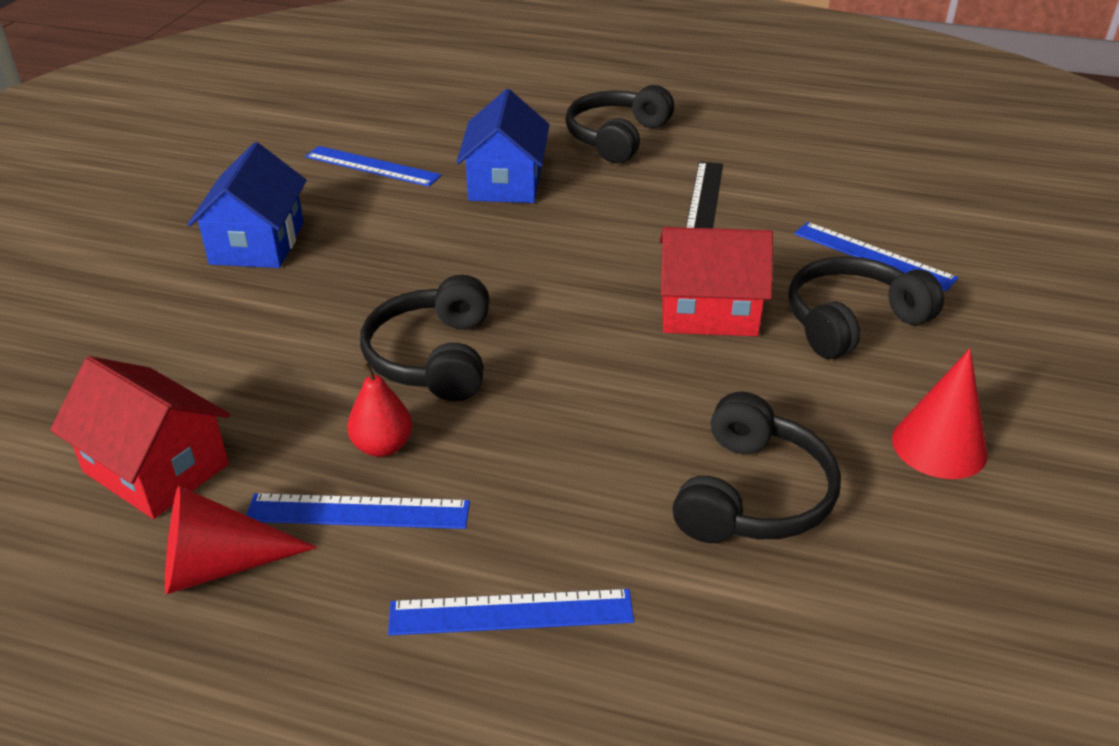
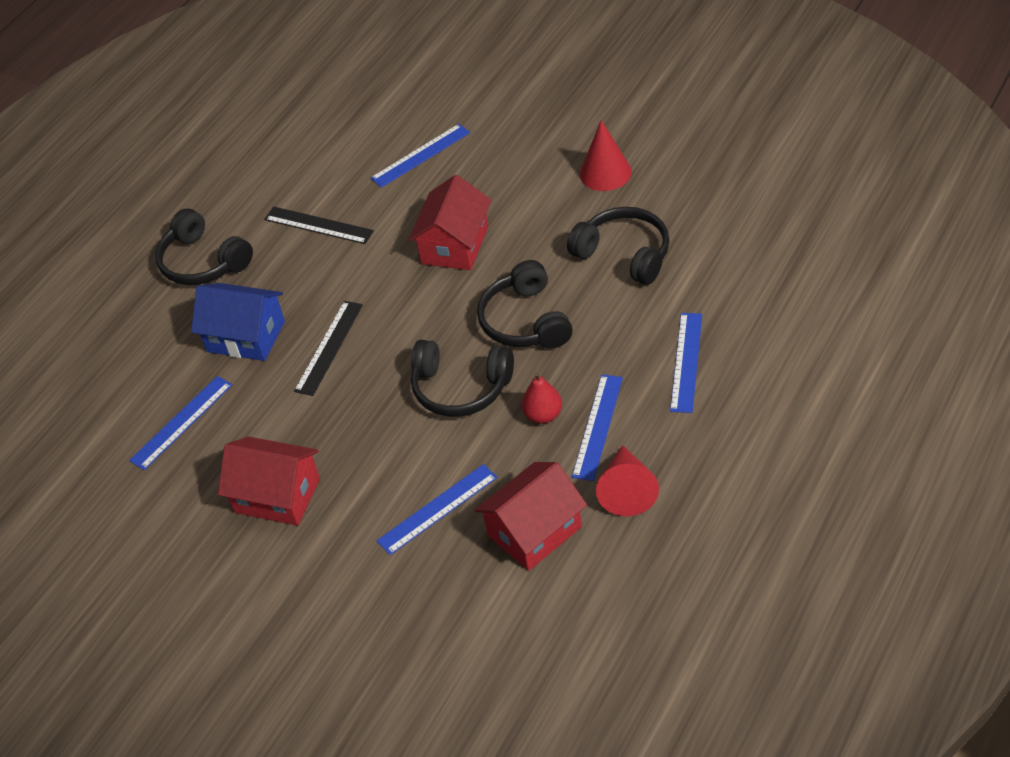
camera: 70 degrees left, 10 degrees up
(215, 369) = (437, 509): none -> blue ruler
(257, 243) = (277, 496): blue house -> red house
(496, 240) = (329, 347): none -> black ruler
(852, 321) = (486, 181): black headphones -> black headphones (525, 321)

